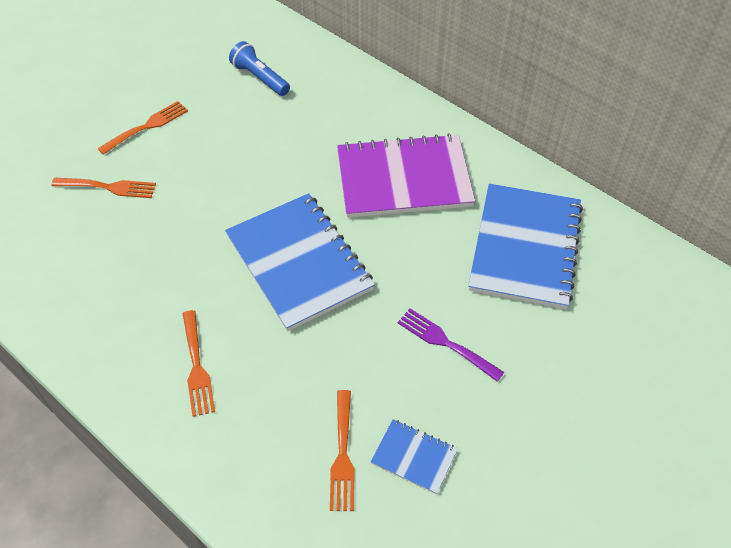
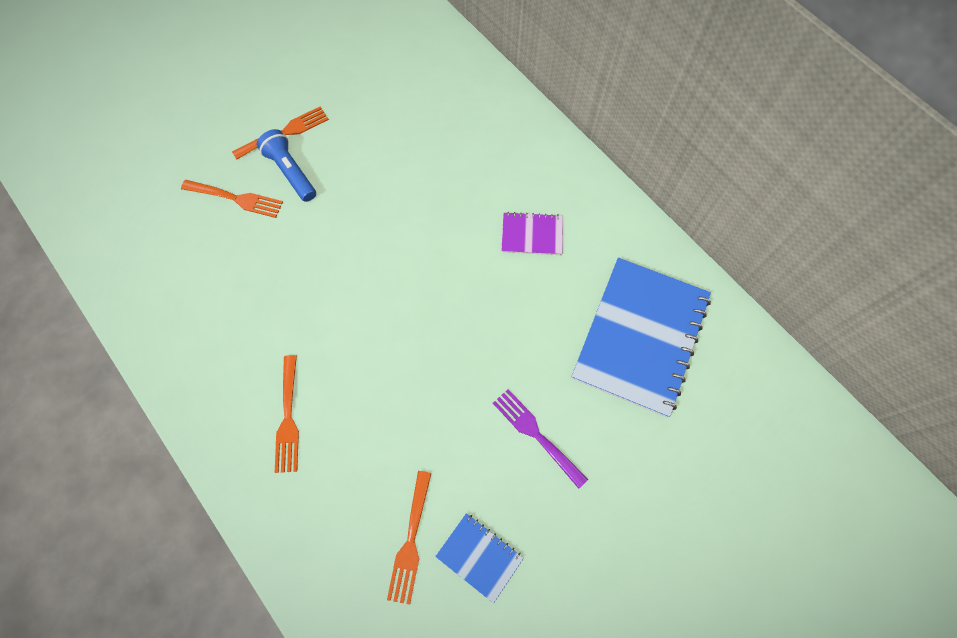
camera: 10 degrees right, 15 degrees up
(260, 78) = (408, 90): blue flashlight -> blue flashlight (291, 172)
(298, 263) = (407, 317): blue notebook -> none
(404, 179) = (532, 235): purple notebook -> purple notebook, size x0.46

